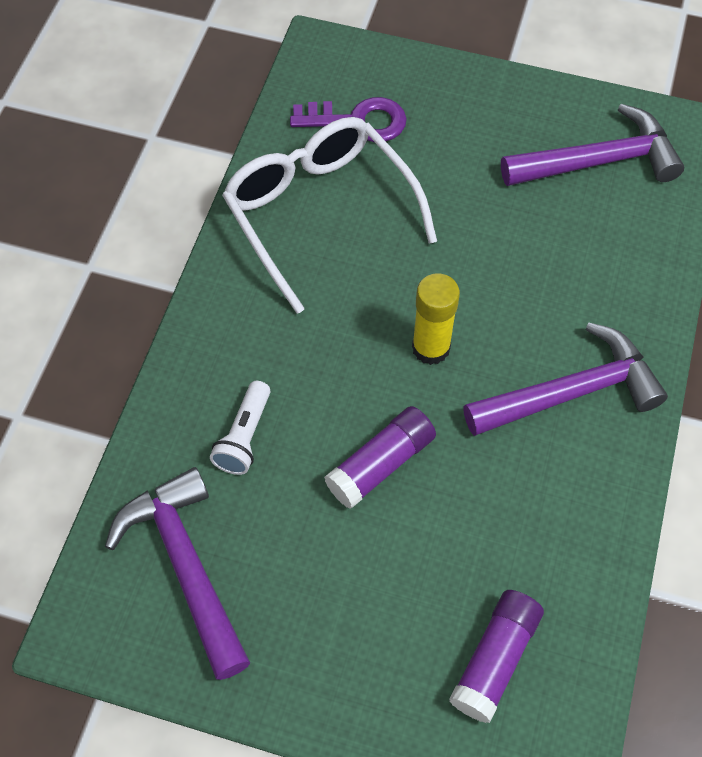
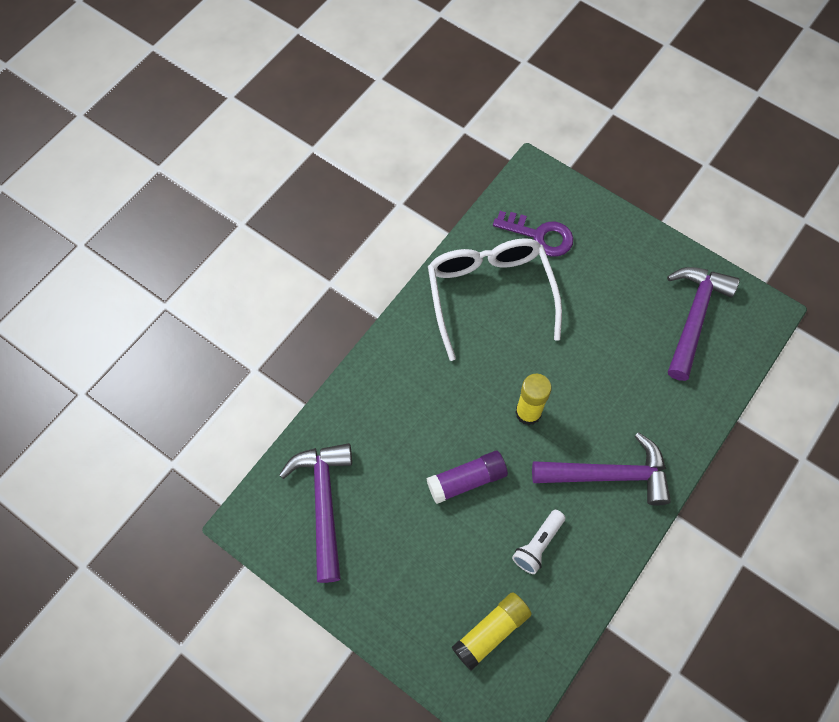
camera: 20 degrees right, 5 degrees up
(244, 437) = (388, 432): white flashlight -> white flashlight (538, 545)
(495, 660) = (491, 632): purple glue stick -> yellow glue stick
(598, 161) = (694, 317): purple hammer -> purple hammer turned 75 degrees counterclockwise

